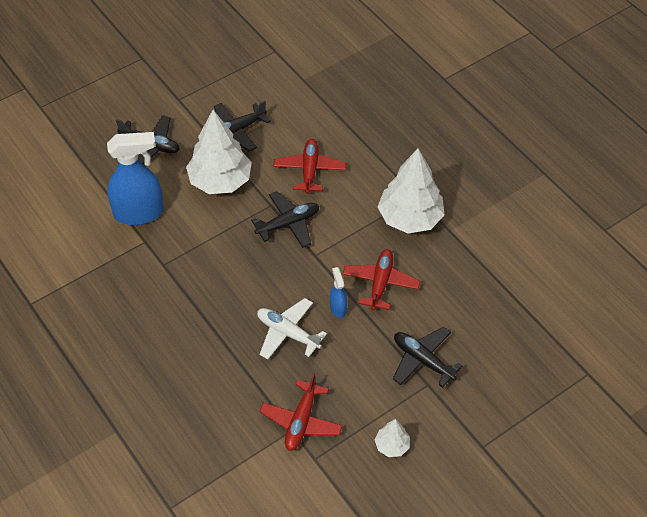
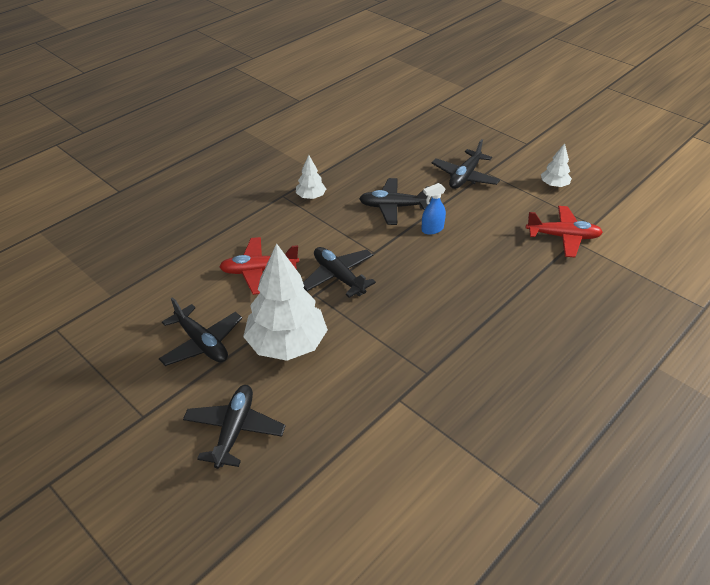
camera: 100 degrees left, 10 degrees down
(139, 213) = (355, 415): blue spray bottle -> none
(288, 333) = (475, 258): white plane -> none
(380, 283) = (393, 207): red plane -> black plane
(410, 218) = (311, 196): white tree -> white tree, size x0.47

